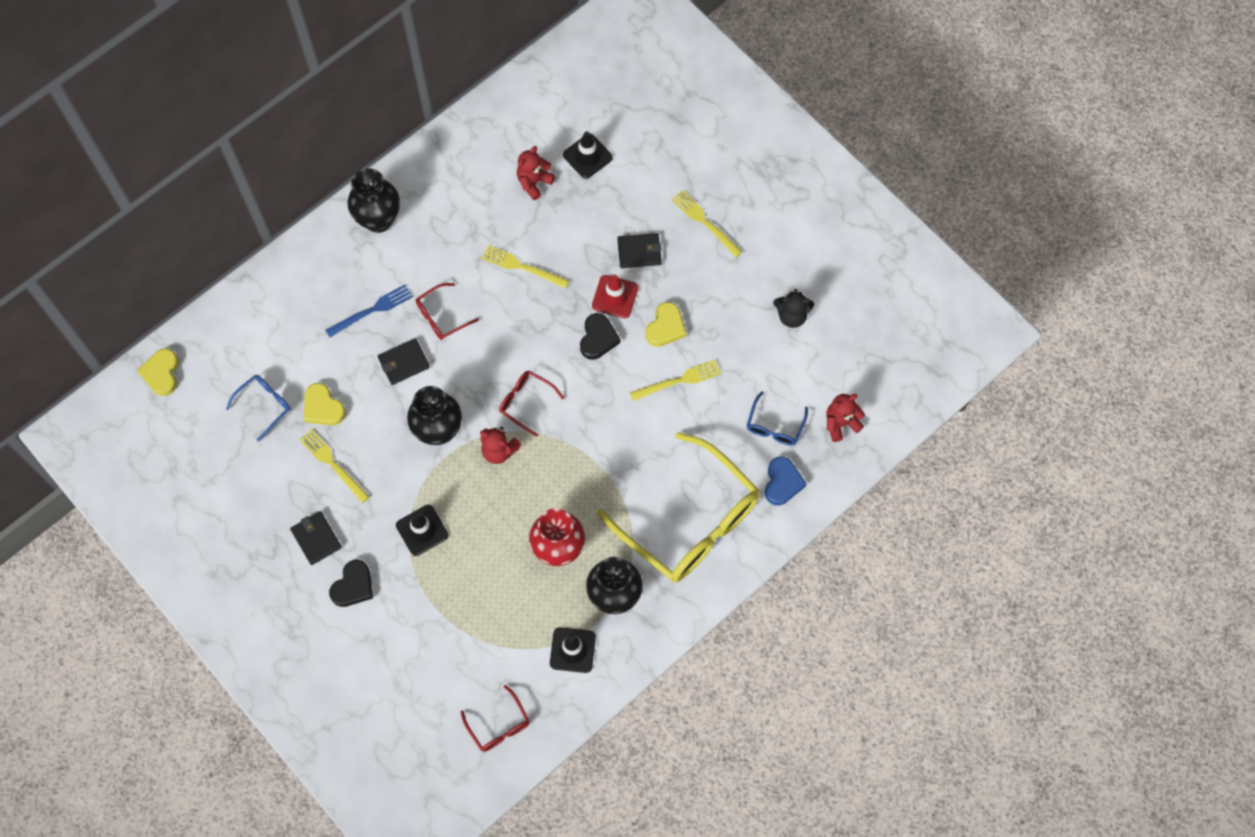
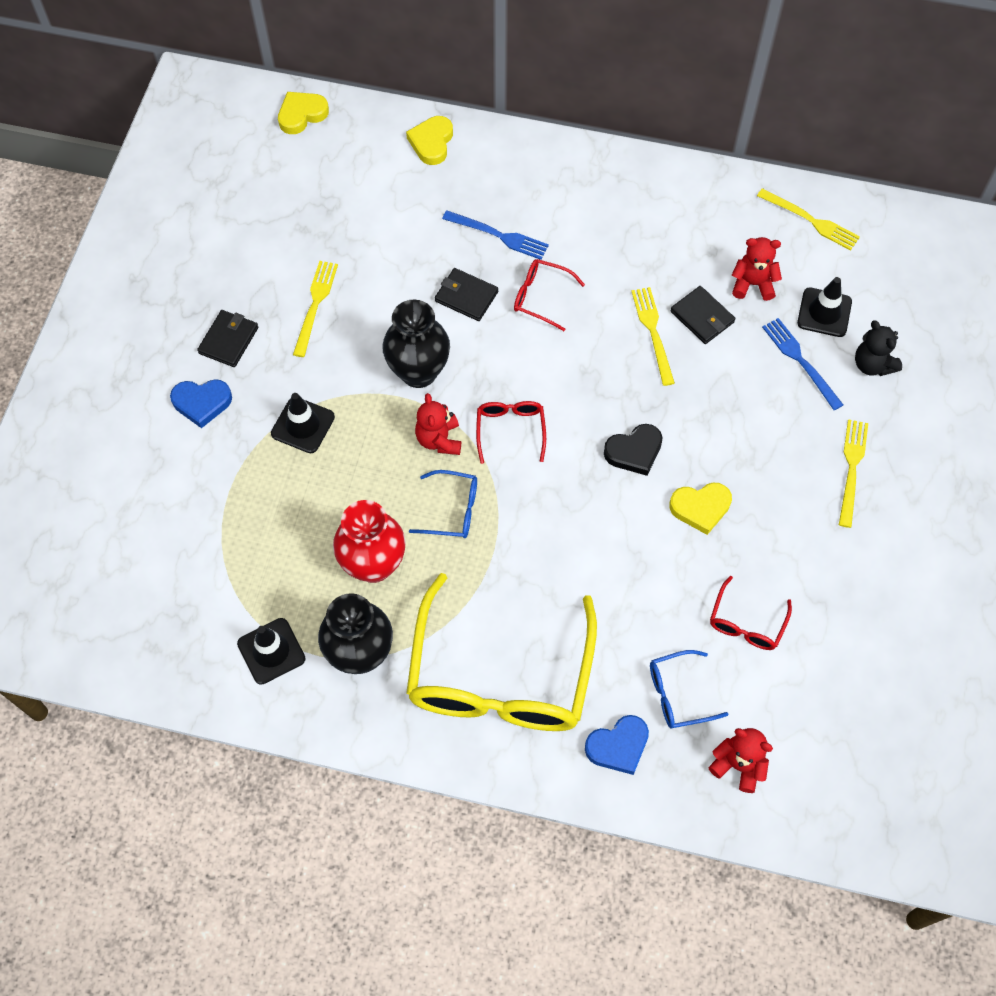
camera: 55 degrees right, 5 degrees down
(264, 406) = (331, 212): blue glasses -> blue glasses (452, 510)
(323, 407) = (367, 260): yellow heart -> yellow heart (431, 142)
(353, 586) = (202, 403): black heart -> blue heart
(378, 220) = (596, 181): black vase -> none
(498, 725) = (141, 631): red glasses -> red glasses (747, 622)
(610, 195) = (800, 361): none -> blue fork
(615, 296) = (693, 437): red traffic cone -> none
(639, 252) = (762, 428): black wallet -> black wallet (702, 317)
(679, 380) = (651, 560): yellow fork -> yellow fork (811, 221)
(791, 316) = (821, 627): black teddy bear -> black teddy bear (872, 364)

